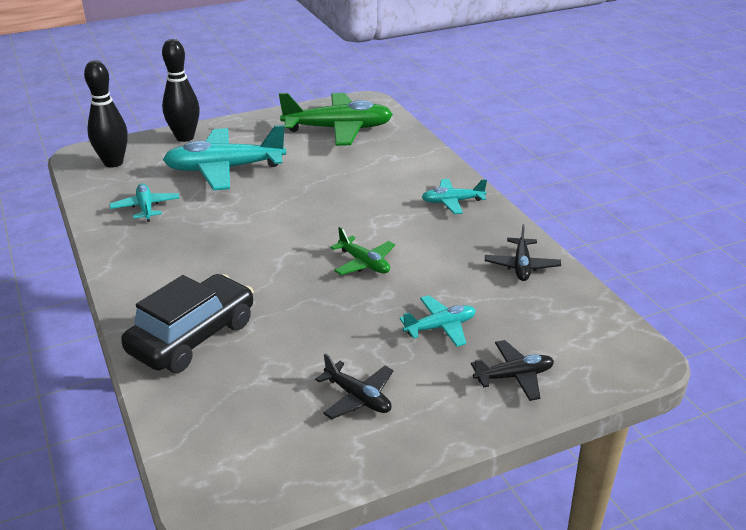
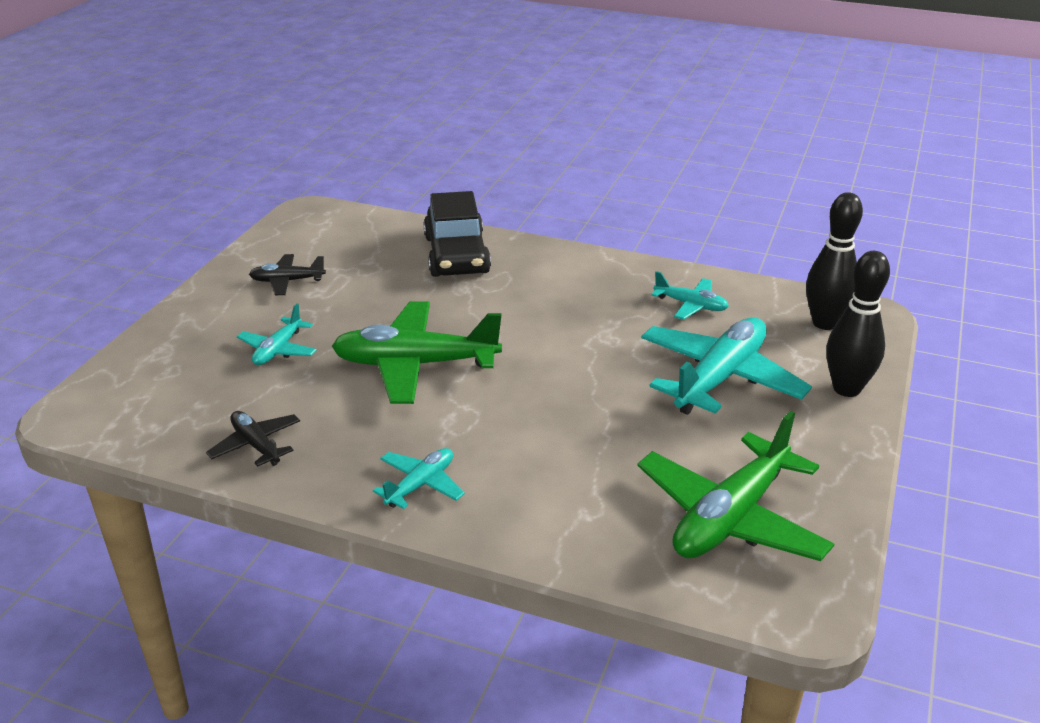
camera: 135 degrees right, 0 degrees up
(364, 263) = (415, 365): green plane -> green plane, size x1.98
(514, 376) = (179, 346): black plane -> none

